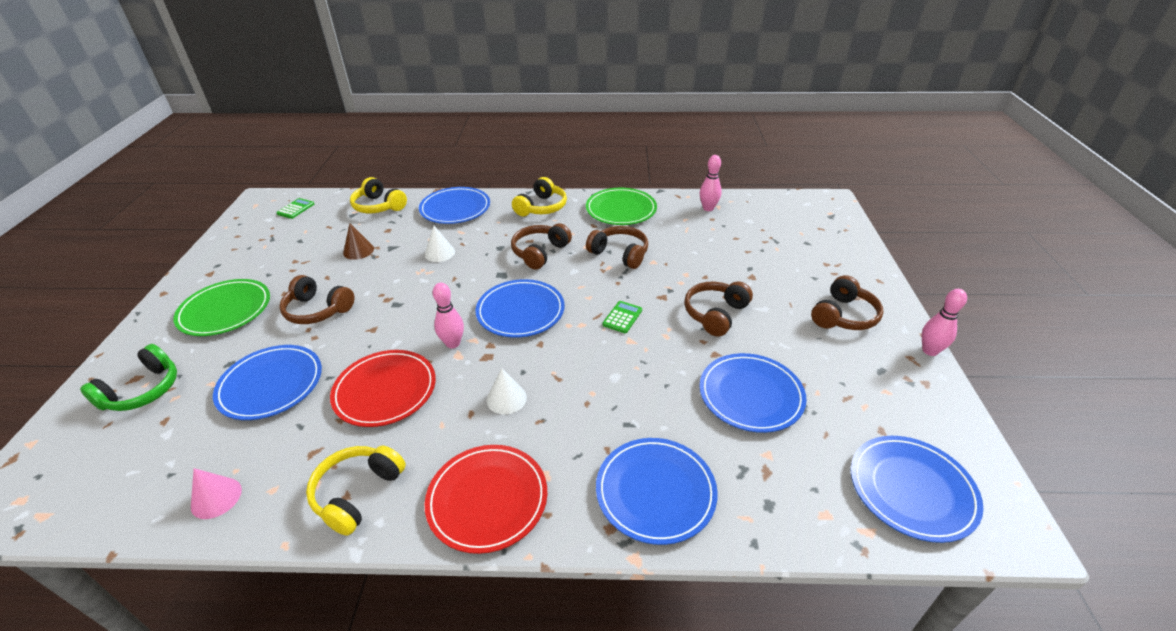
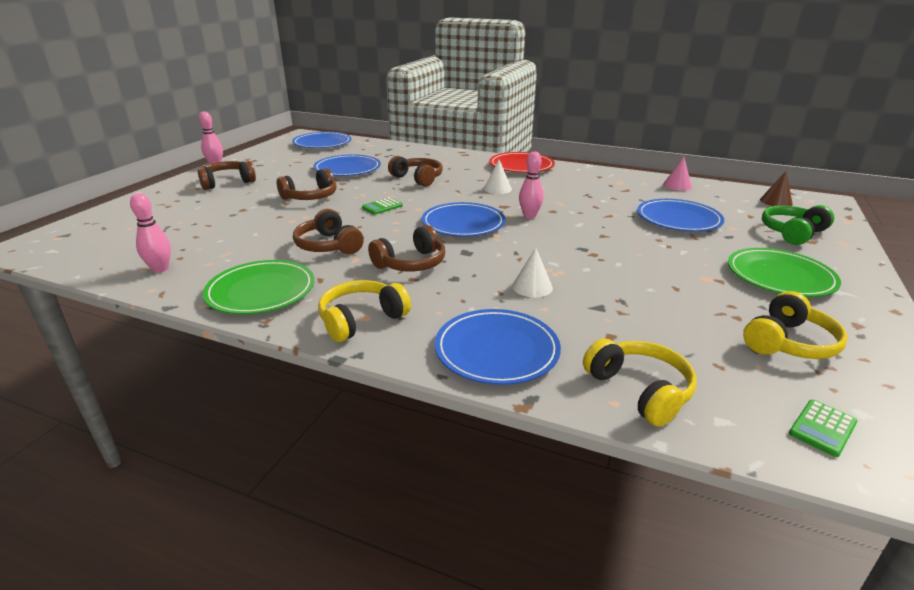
camera: 160 degrees left, 10 degrees down
(317, 310) = (667, 258): brown headphones -> brown headphones (418, 178)
(357, 493) = (593, 176): yellow headphones -> yellow headphones (788, 342)
(358, 250) = (647, 312): brown cone -> brown cone (776, 201)
(385, 390) = (583, 203): red plate -> none
(655, 492) = (436, 157): blue plate -> none

